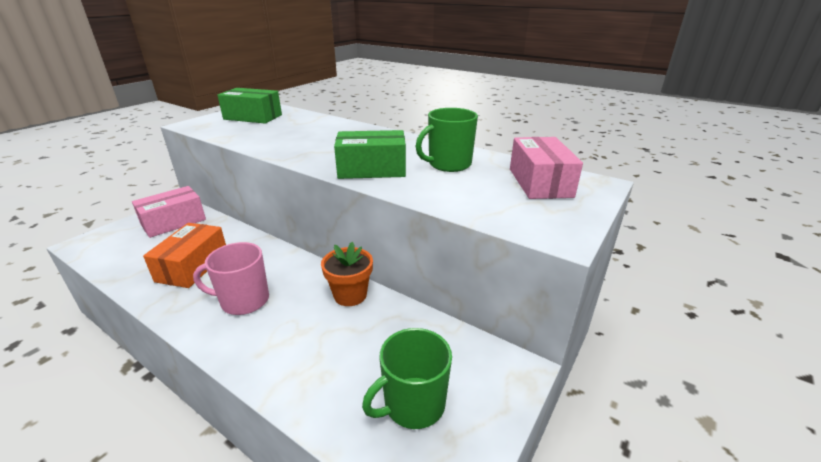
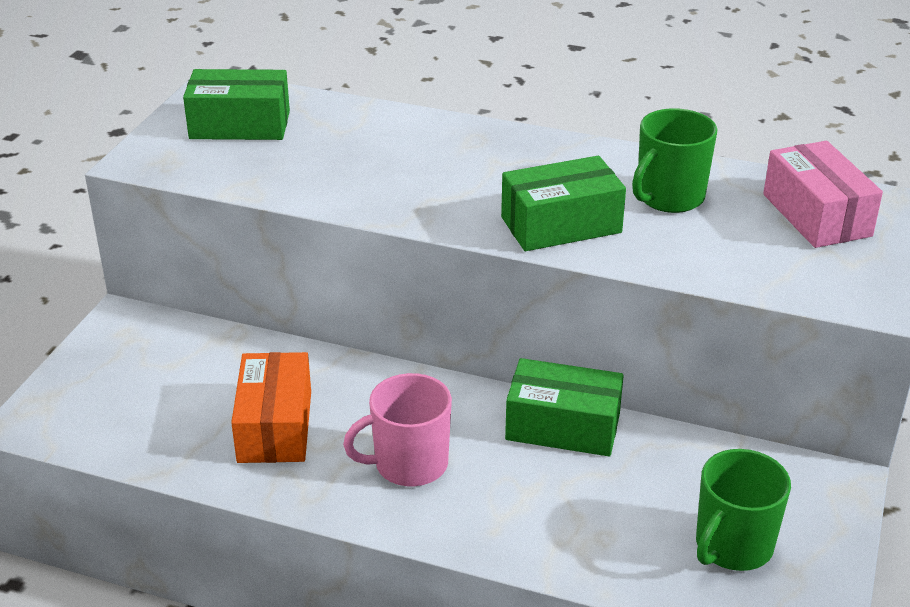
camera: 15 degrees left, 5 degrees up
(173, 222) = (156, 353): pink box -> none
(350, 295) = (563, 427): orange flower pot -> green box

